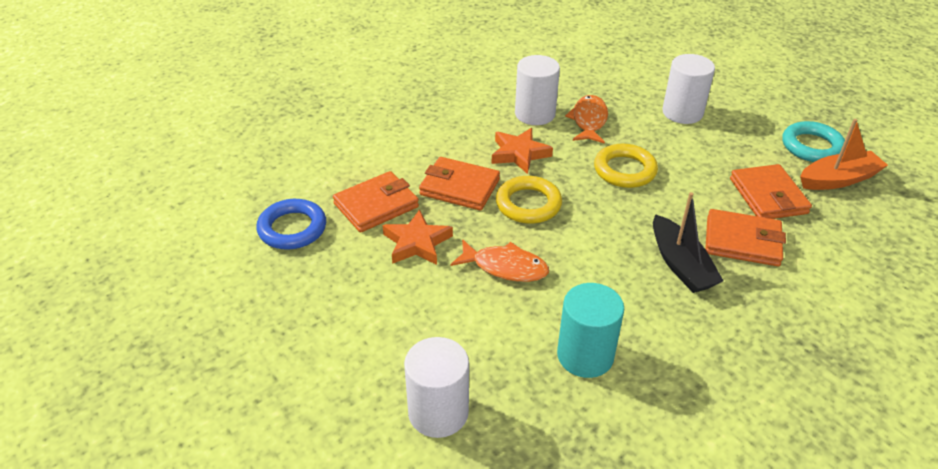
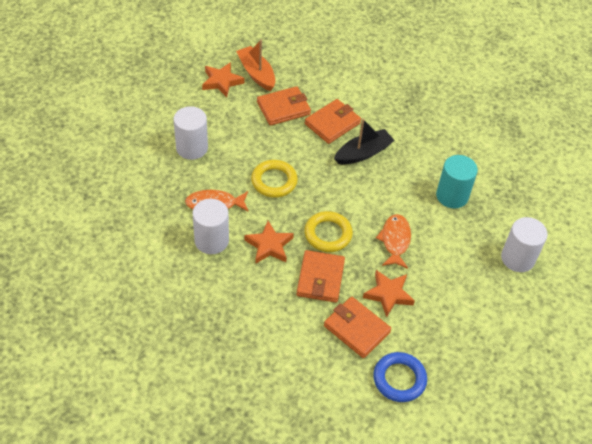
camera: 105 degrees left, 10 degrees up
(742, 241) = (332, 123): orange wallet -> orange wallet turned 45 degrees clockwise
(812, 146) = (221, 82): turquoise ring -> orange star

